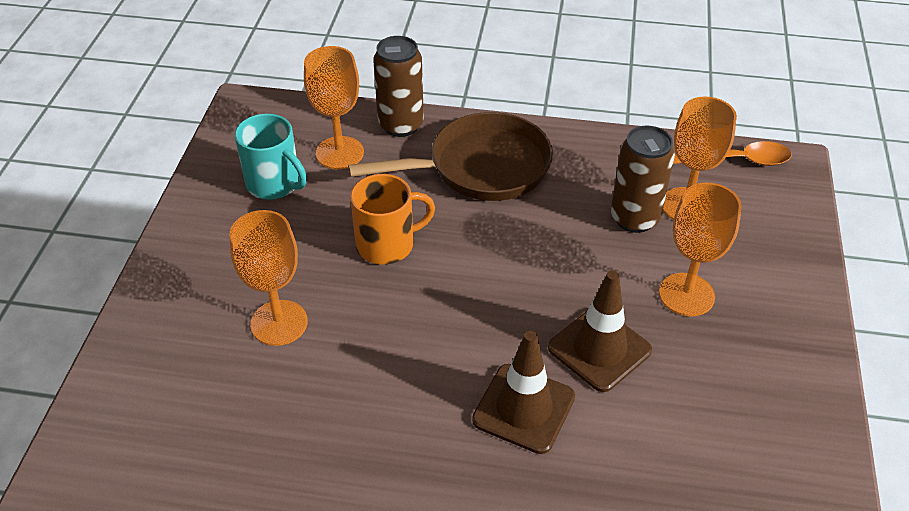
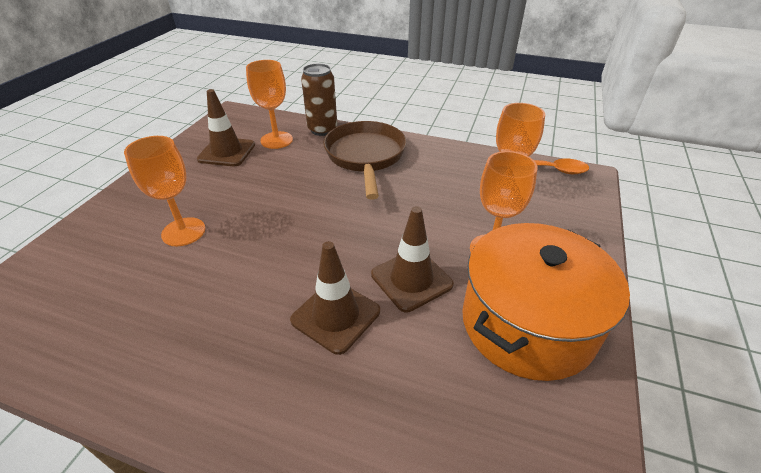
camera: 10 degrees right, 5 degrees down
(274, 184) = (227, 152): turquoise mug -> brown traffic cone
(387, 245) = (282, 193): orange mug -> none
(481, 167) = (365, 156): brown pan -> brown pan turned 90 degrees counterclockwise
(634, 218) = (463, 196): brown can -> none
(745, 385) = (527, 323): none -> orange pot

